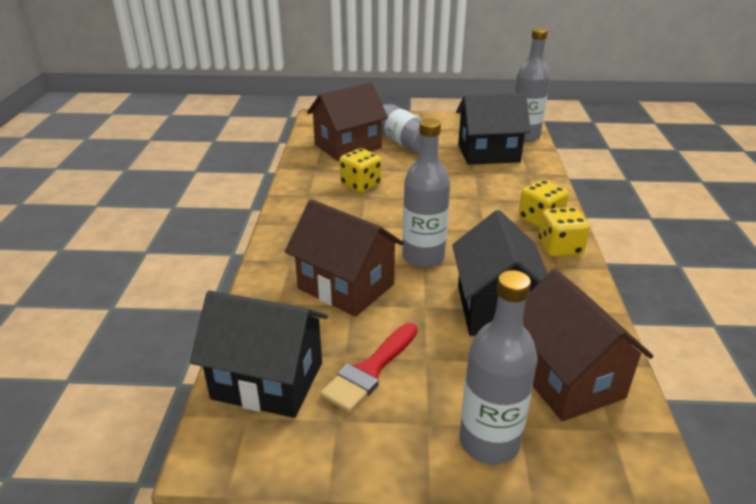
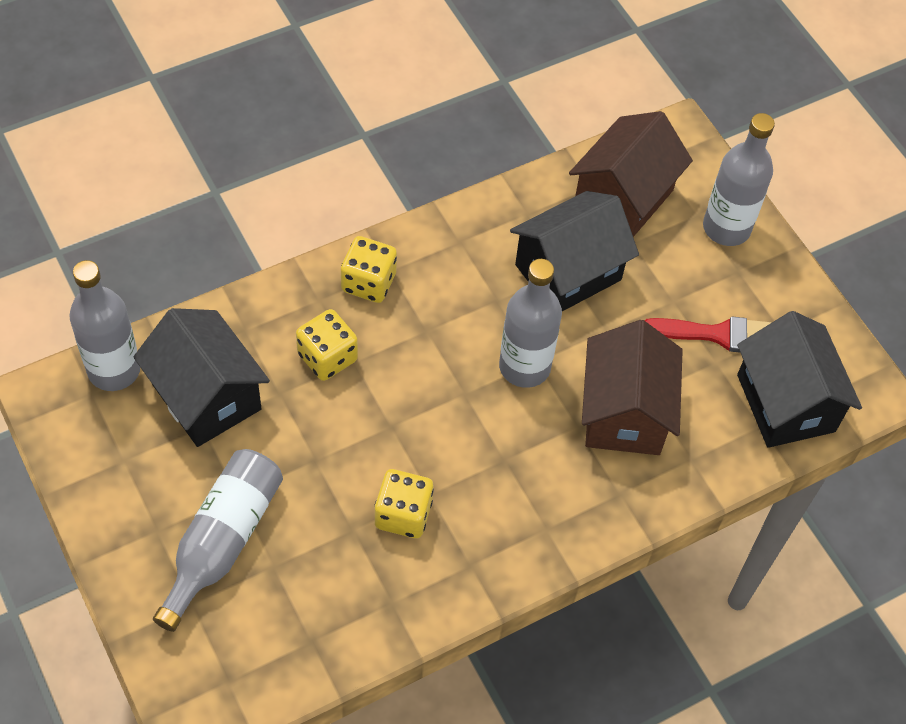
camera: 125 degrees left, 25 degrees up
(348, 146) = (291, 600): brown house -> none
(560, 248) = (420, 249): yellow dice -> yellow dice (327, 357)

